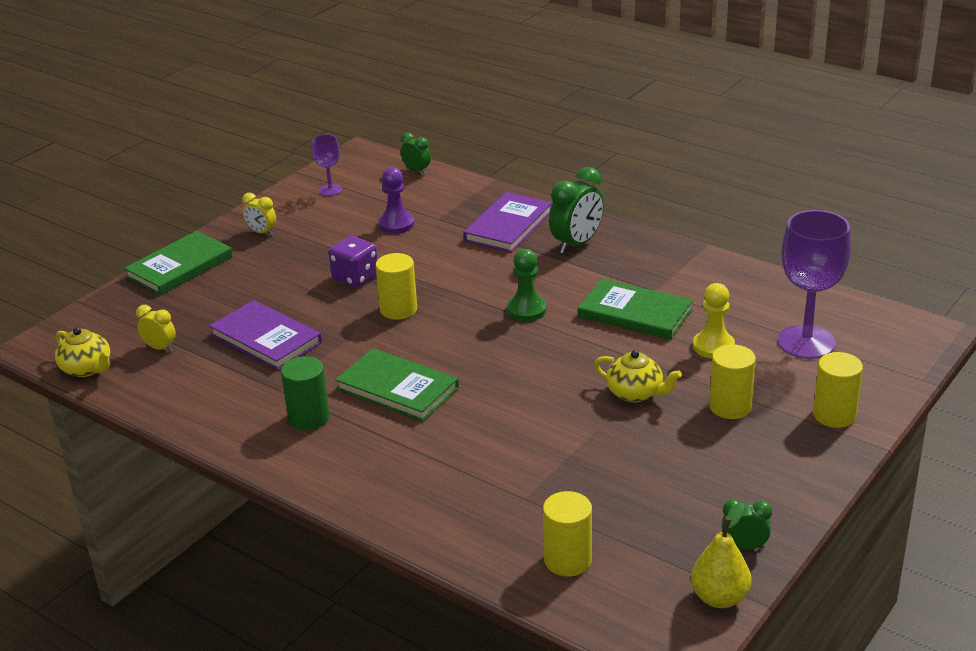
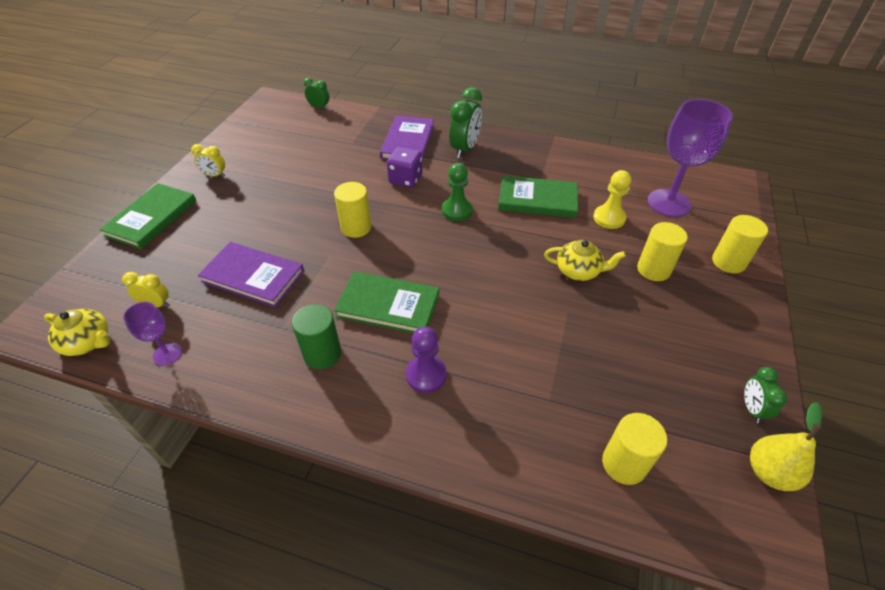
camera: 20 degrees left, 15 degrees up
(330, 190) = (258, 131): purple goblet -> purple goblet (167, 354)
(355, 277) = (308, 204): purple dice -> purple dice (405, 179)
(396, 224) = (322, 152): purple pawn -> purple pawn (426, 375)
(744, 547) = (751, 408): green clock -> green clock turned 75 degrees counterclockwise

